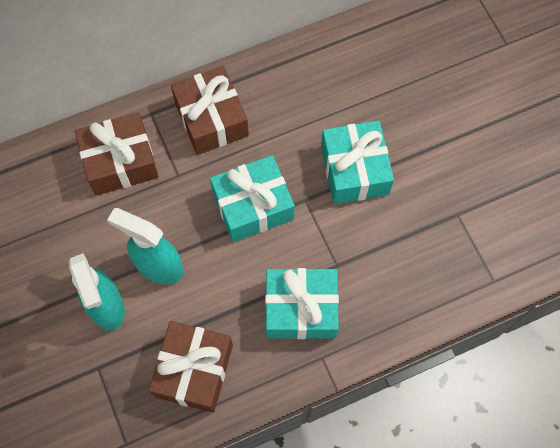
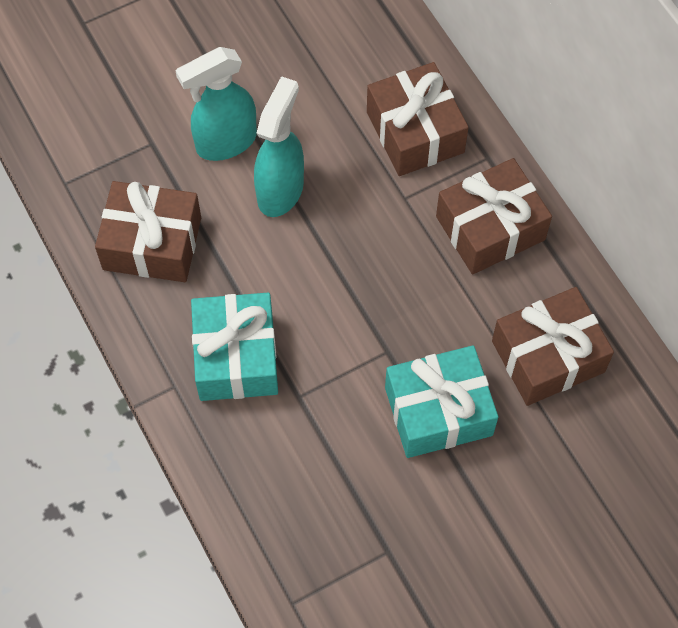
camera: 85 degrees right, 5 degrees down
(253, 205) = (372, 289): turquoise gift -> none
(318, 94) = (548, 356): none -> brown gift

